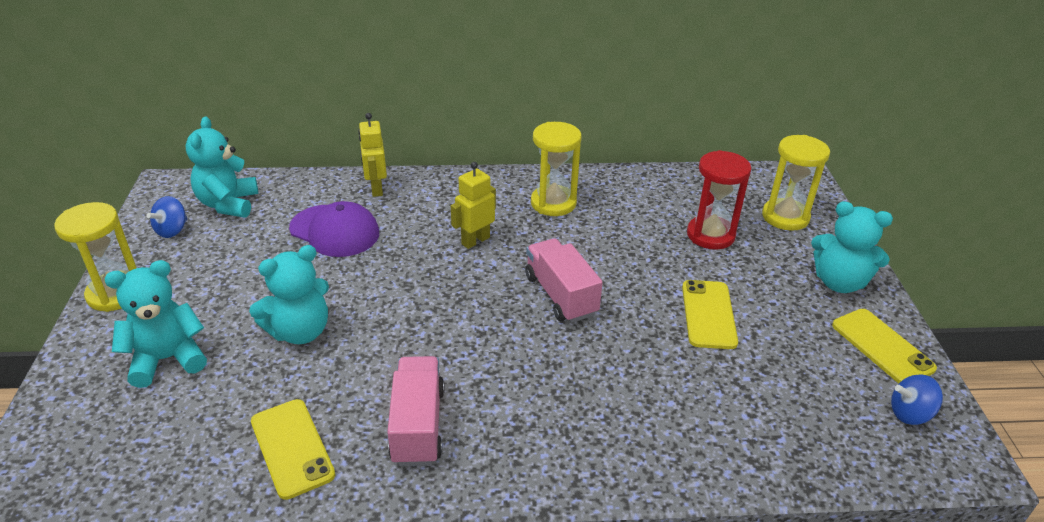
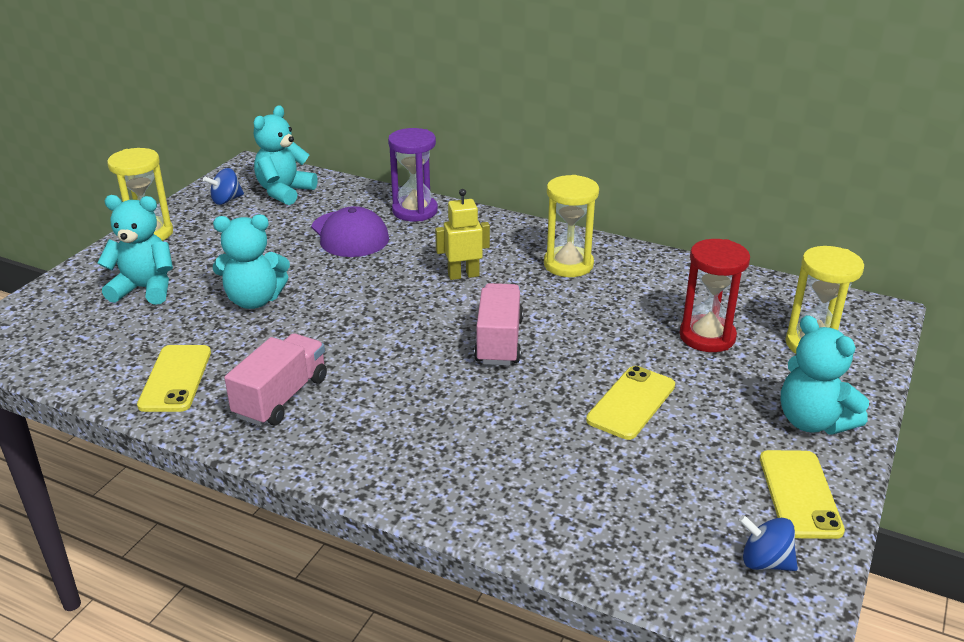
camera: 30 degrees right, 5 degrees down
(376, 189) = (415, 211): yellow robot -> purple hourglass

